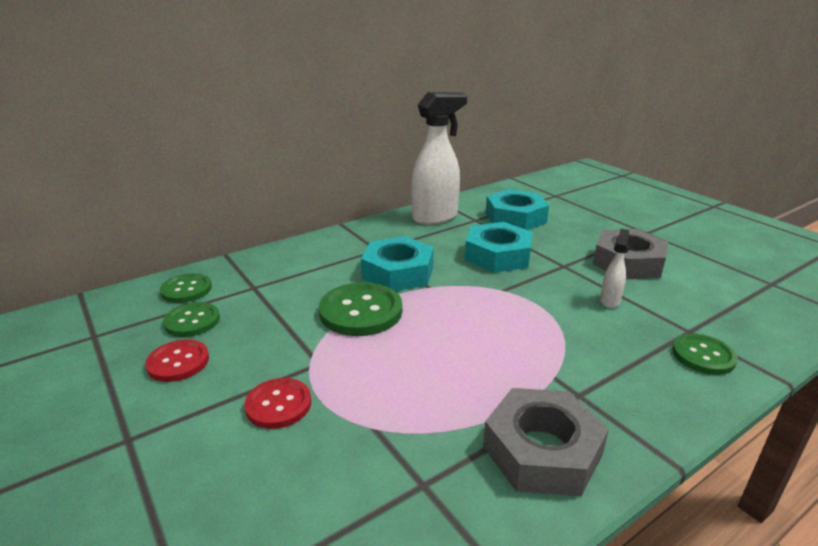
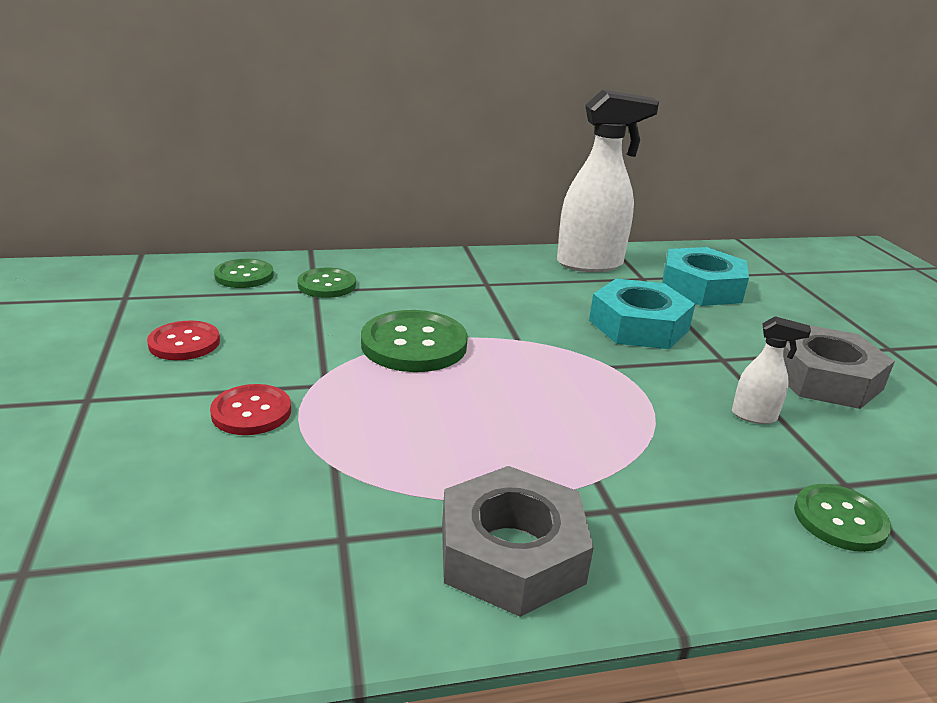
camera: 20 degrees right, 0 degrees up
(192, 321) = (227, 307): green button -> green button (327, 285)
(398, 272) = (492, 314): turquoise nut -> none
(610, 300) = (754, 416): white spray bottle -> white spray bottle turned 60 degrees clockwise

